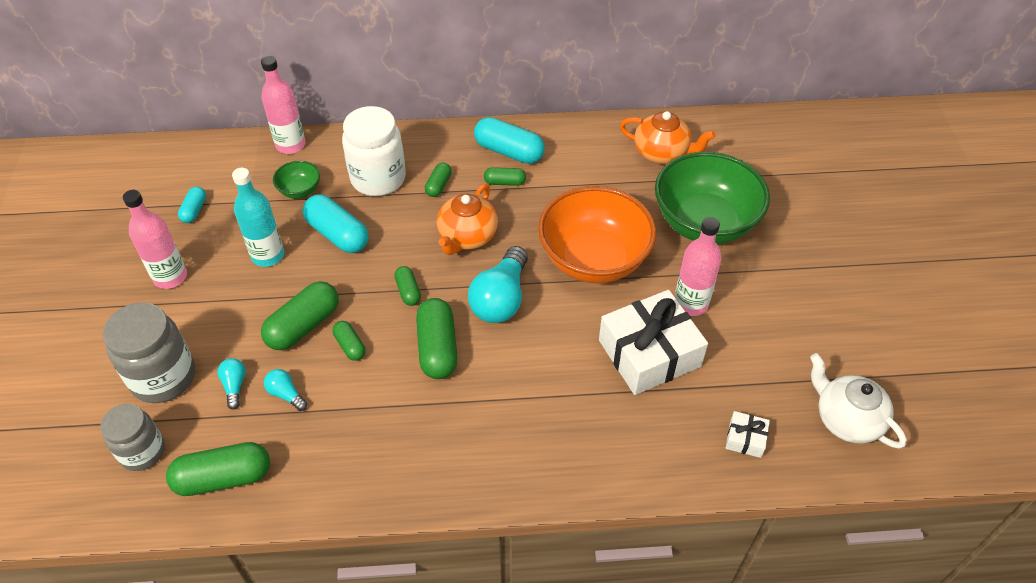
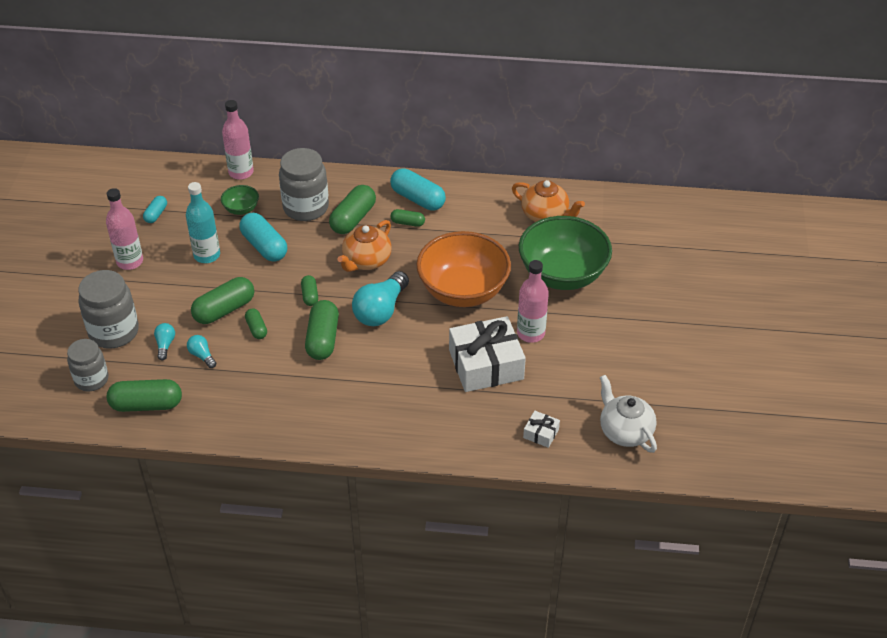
camera: 10 degrees right, 5 degrees down
(378, 178) = (306, 207): white jar -> grey jar
(438, 185) = (353, 219): green capsule -> green capsule, size x1.85

